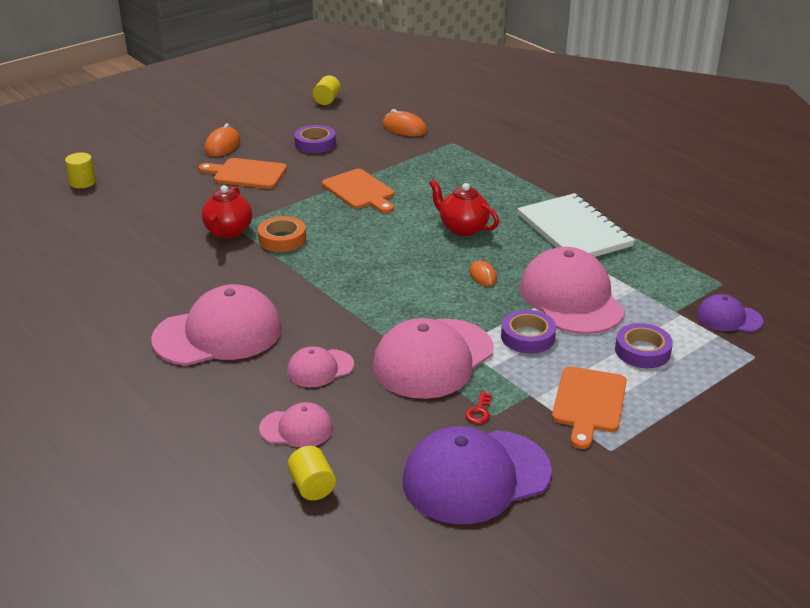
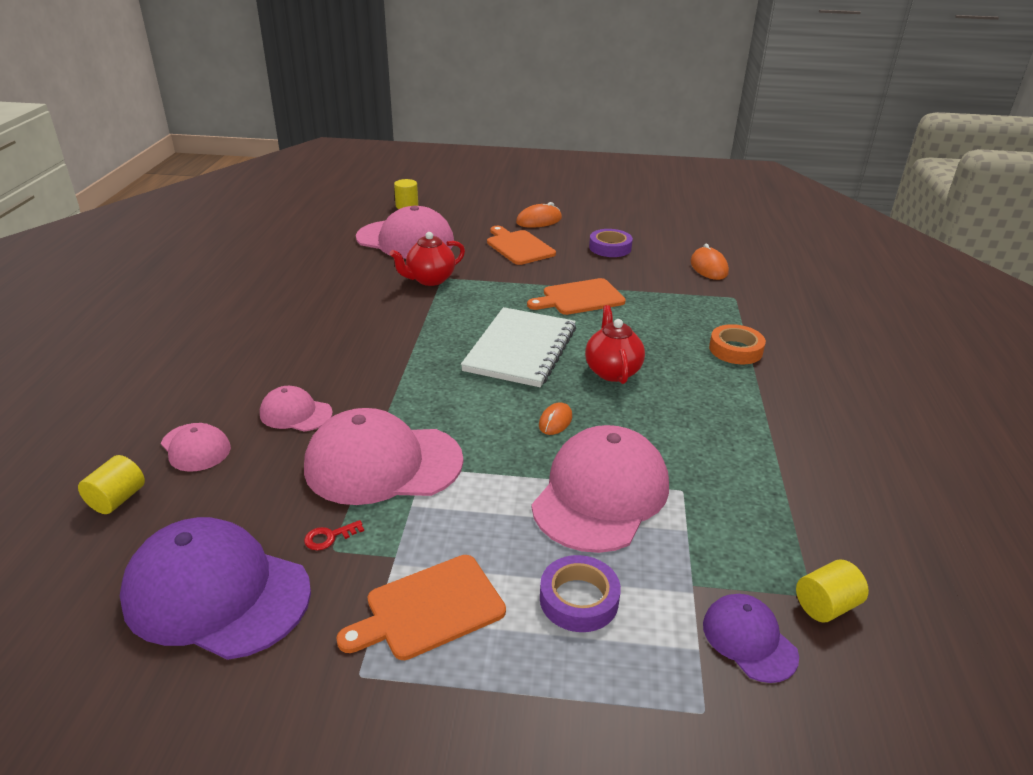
camera: 45 degrees right, 0 degrees up
(218, 333) = (288, 345): pink cap -> pink cap (405, 240)
(282, 239) = (455, 303): orange tape -> orange tape (735, 350)
(327, 100) = (679, 221): yellow cylinder -> yellow cylinder (826, 605)
(360, 191) = (579, 298): orange cutting board -> orange cutting board turned 60 degrees clockwise
(527, 337) = (493, 501): purple tape -> none
(574, 230) = (721, 433): white notebook -> white notebook (521, 349)

